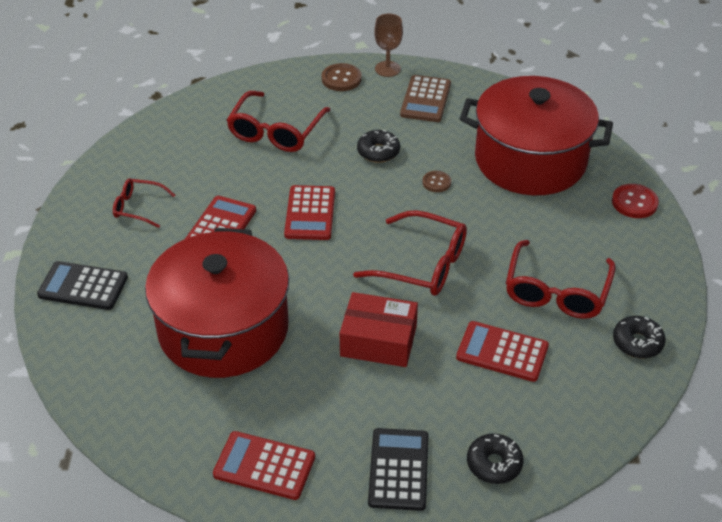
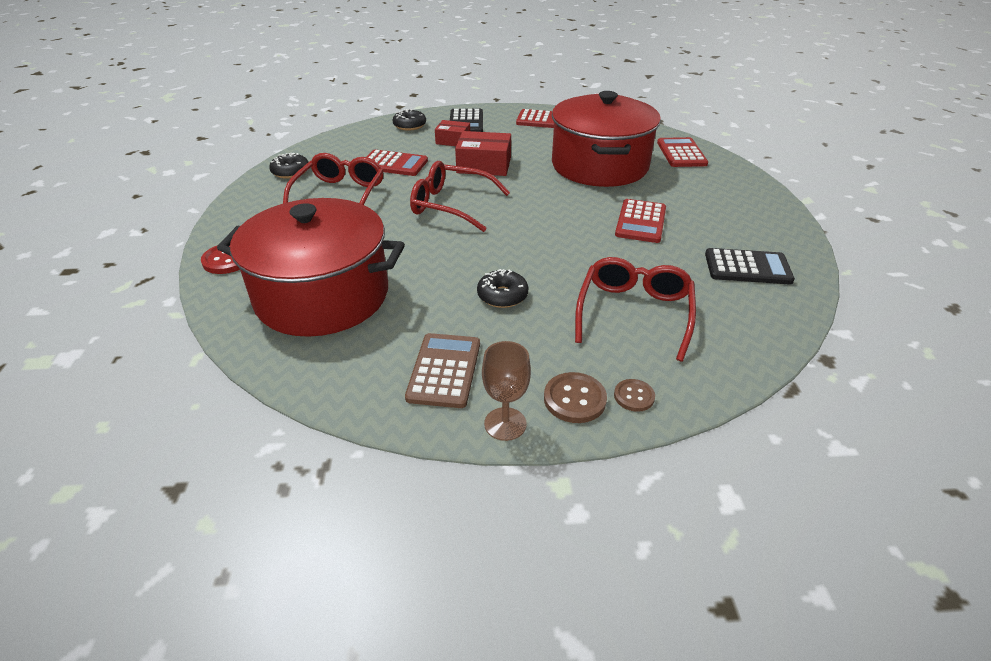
camera: 175 degrees right, 5 degrees down
(83, 286) = (724, 181): black calculator -> black calculator (747, 267)
(139, 207) = (729, 232): red glasses -> none
(310, 213) = (561, 235): red calculator -> red calculator (681, 153)
(421, 409) = (453, 140): none -> red box
(436, 182) = (435, 268): brown button -> brown button (634, 396)

